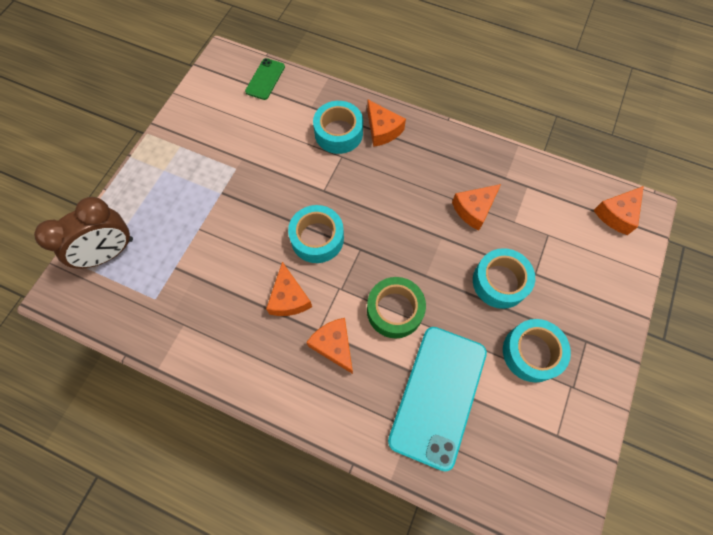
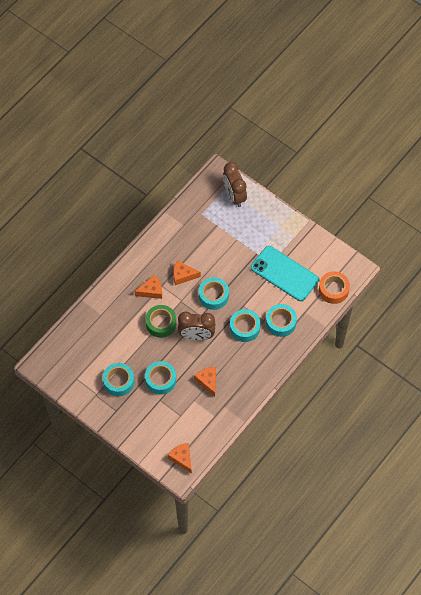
camera: 105 degrees right, 5 degrees down
(265, 79) = (333, 290): green phone -> orange tape
(362, 179) = (244, 328): none -> turquoise tape
(382, 130) = (276, 347): orange cheese -> none
(399, 246) = (196, 335): none -> brown clock
(438, 395) = (112, 331): turquoise phone -> turquoise phone (284, 274)

